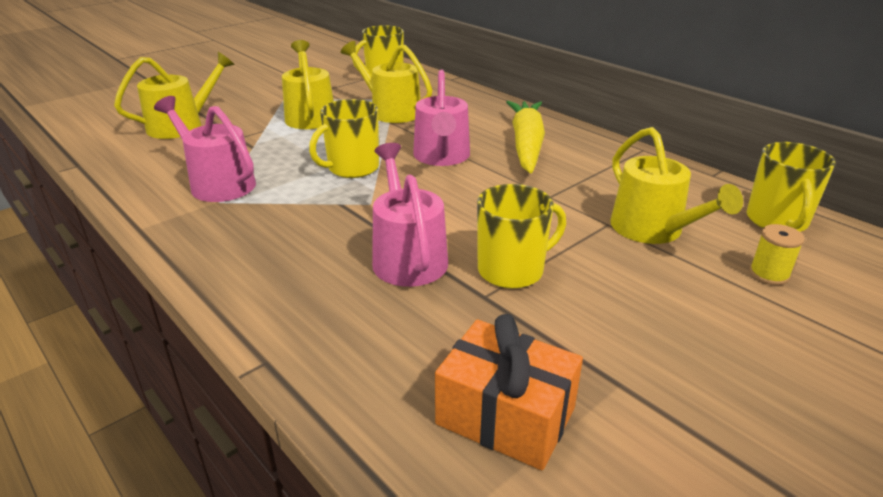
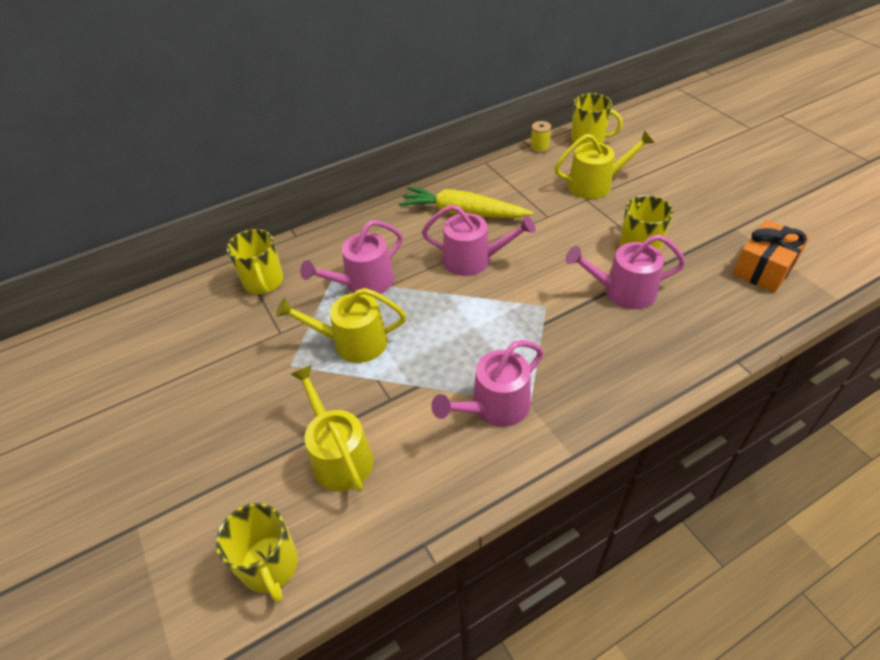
camera: 75 degrees left, 15 degrees up
(352, 168) = (482, 314): yellow mug -> yellow mug (270, 566)
(391, 111) = (364, 283): yellow watering can -> pink watering can
(769, 274) = (642, 159): yellow spool -> yellow spool (539, 148)

